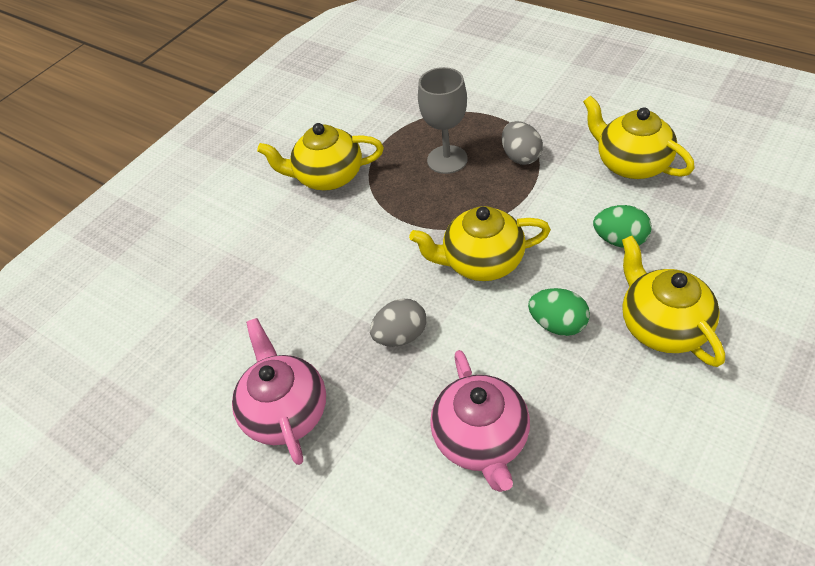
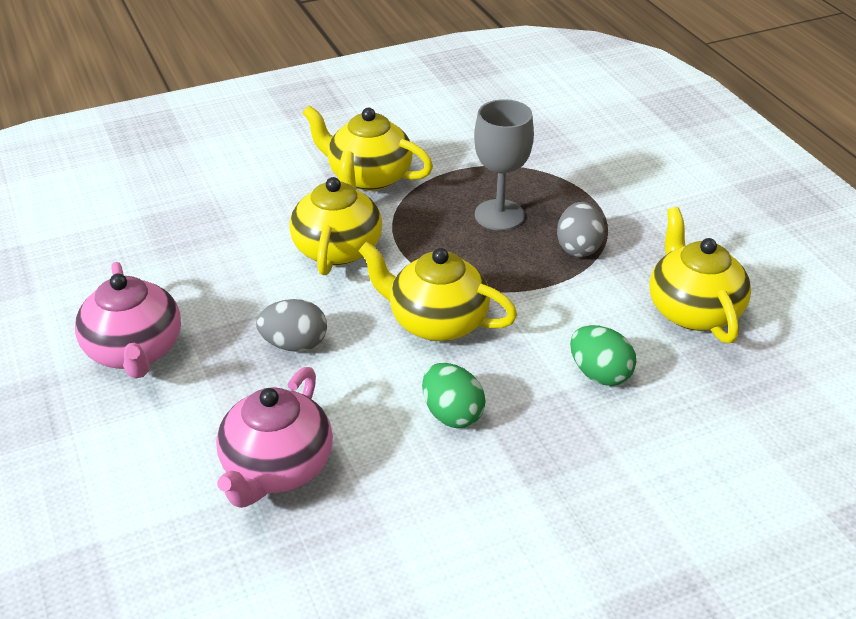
camera: 25 degrees right, 10 degrees down
(286, 411) = (135, 351): pink teapot -> pink teapot turned 150 degrees clockwise
(662, 326) = (558, 473): yellow teapot -> yellow teapot (338, 248)

